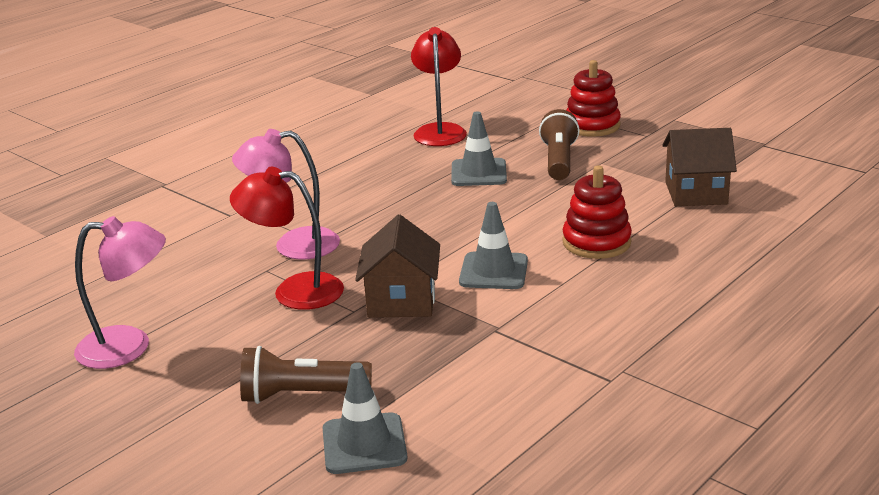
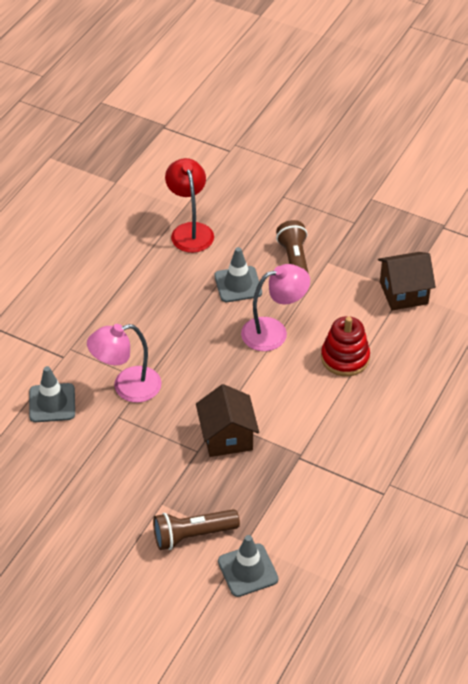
camera: 15 degrees left, 20 degrees up
(129, 347) = (55, 508): pink lamp -> pink lamp (274, 332)
(294, 291) = (148, 436): red lamp -> none
(493, 271) = (281, 398): grey traffic cone -> grey traffic cone (52, 403)
(592, 126) = (309, 213): red stacking toy -> none

